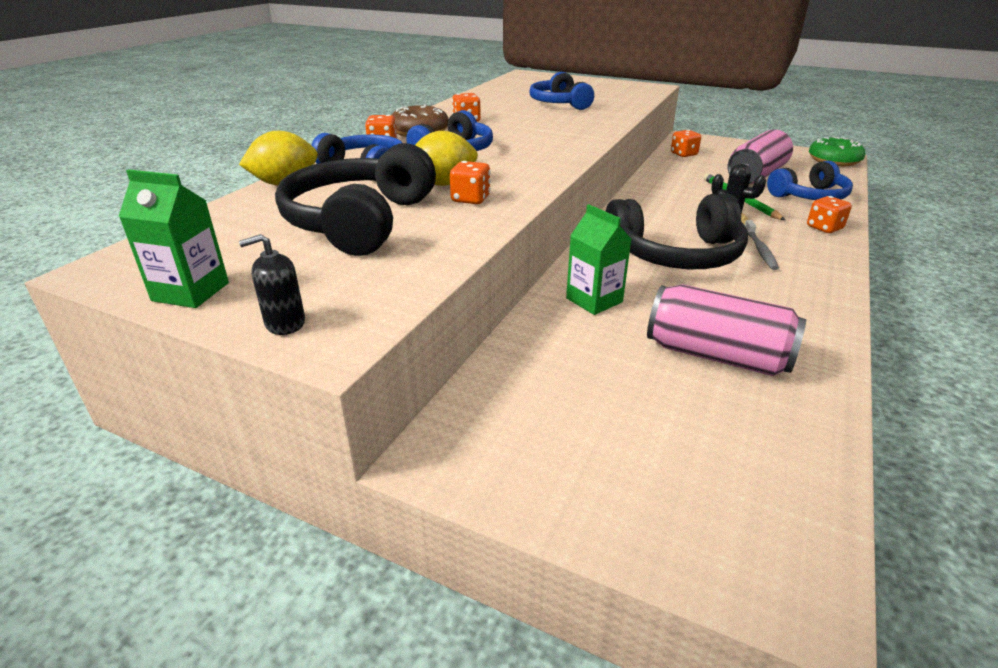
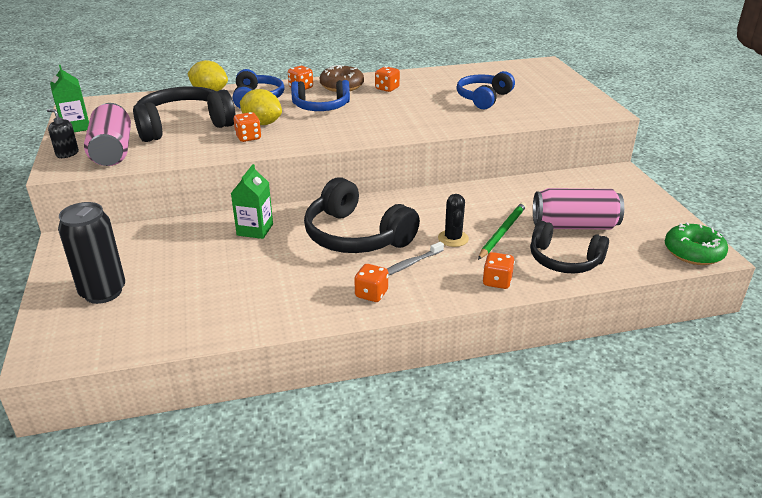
camera: 50 degrees right, 0 degrees up
(639, 465) = (103, 292): none -> black can
(683, 154) = (570, 183): orange dice -> orange dice (371, 294)
(717, 355) = (231, 286): pink can -> pink can (112, 151)
(809, 196) = (564, 260): blue headphones -> black headphones

